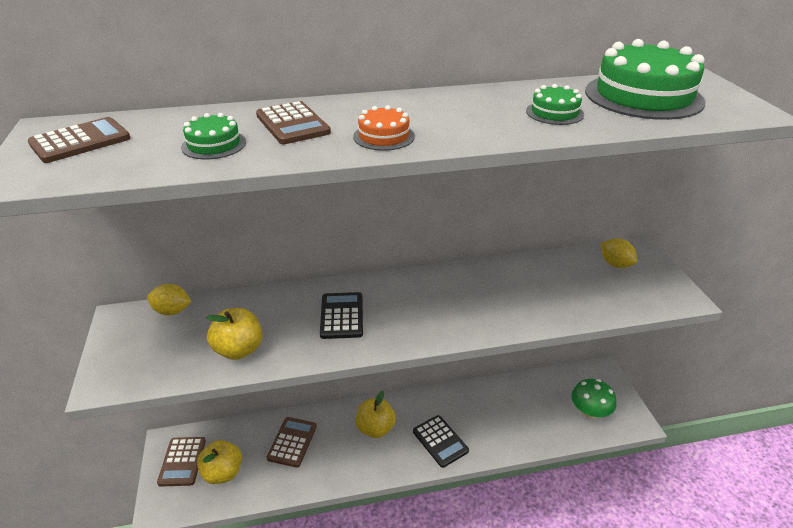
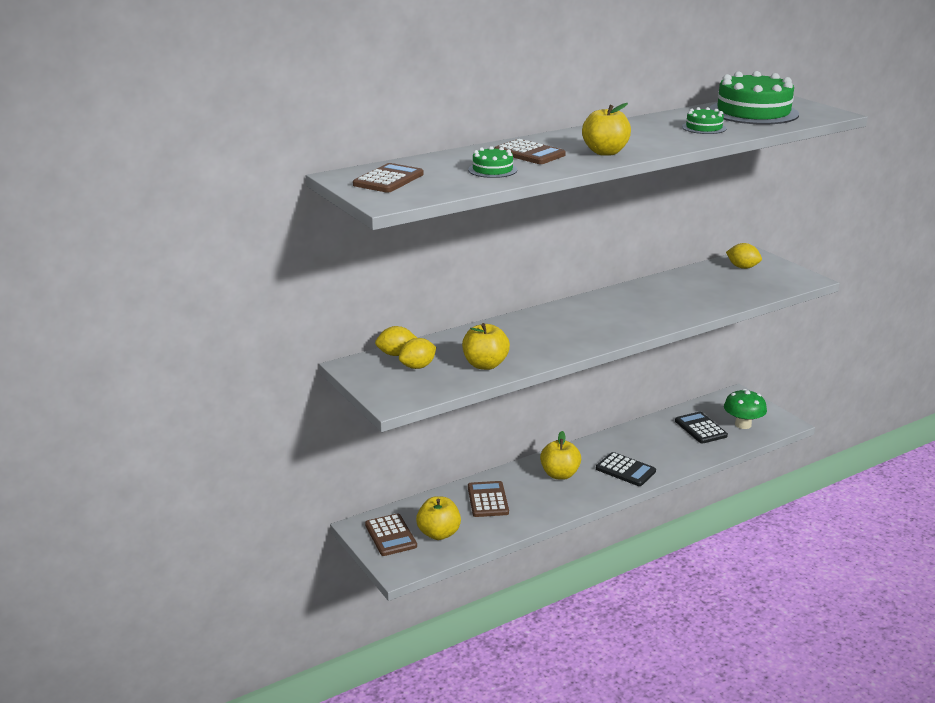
camera: 20 degrees left, 10 degrees down
(174, 335) = (417, 367): none -> yellow lemon
(342, 316) = (549, 332): black calculator -> black calculator (700, 428)
(384, 136) = (605, 152): orange cake -> yellow apple

